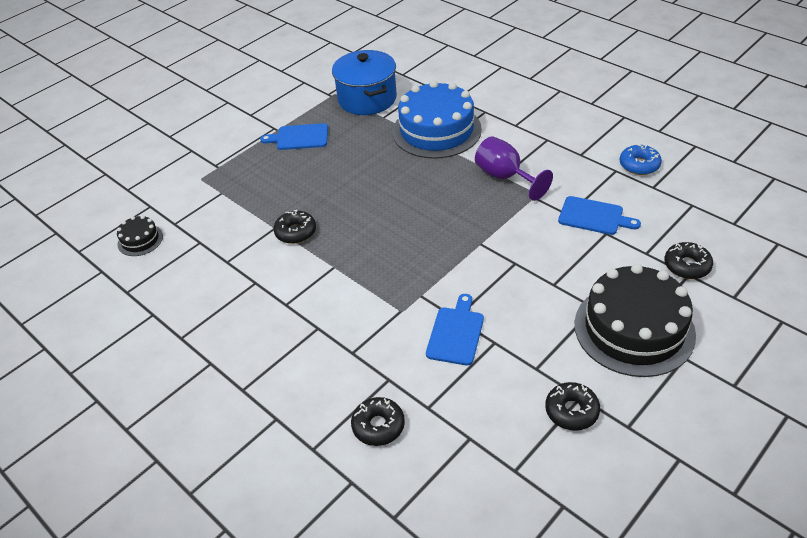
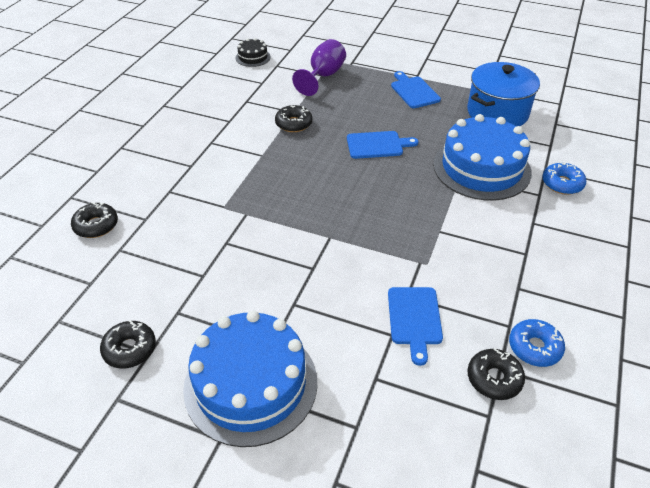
camera: 65 degrees right, 0 degrees up
(456, 333) = (207, 247): blue cutting board -> blue cutting board (377, 145)
(478, 96) = (562, 184): none -> blue donut
(505, 177) = (439, 233): purple goblet -> purple goblet (323, 76)
(634, 329) = (251, 384): black cake -> blue cake
(687, 266) = (371, 423): black donut -> black donut (494, 379)

